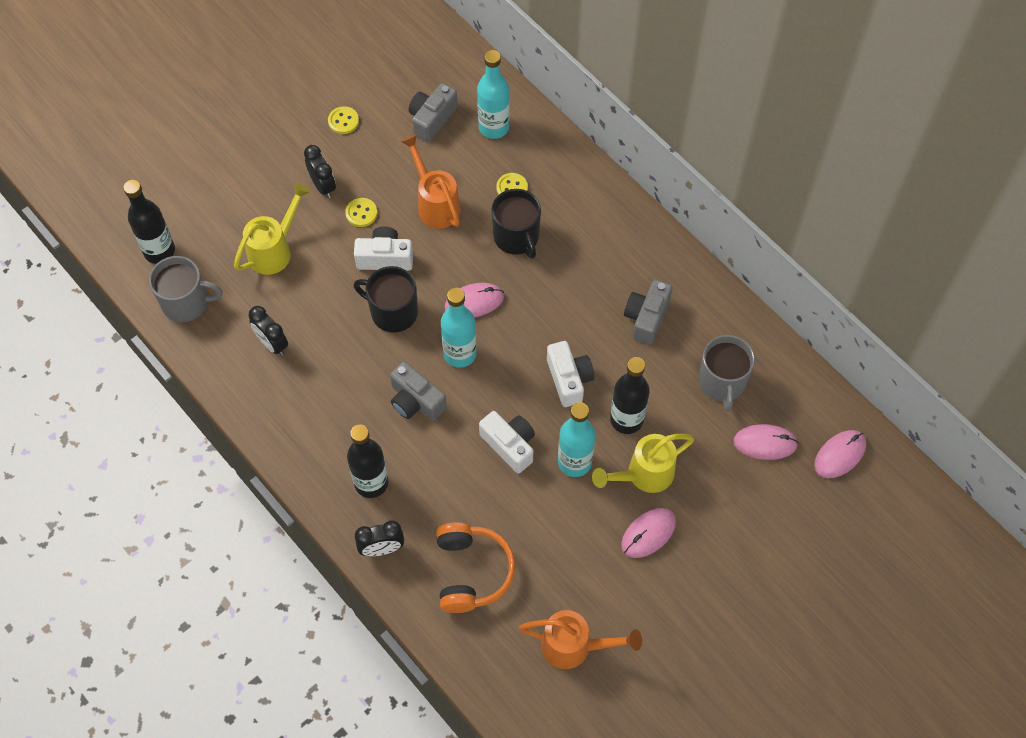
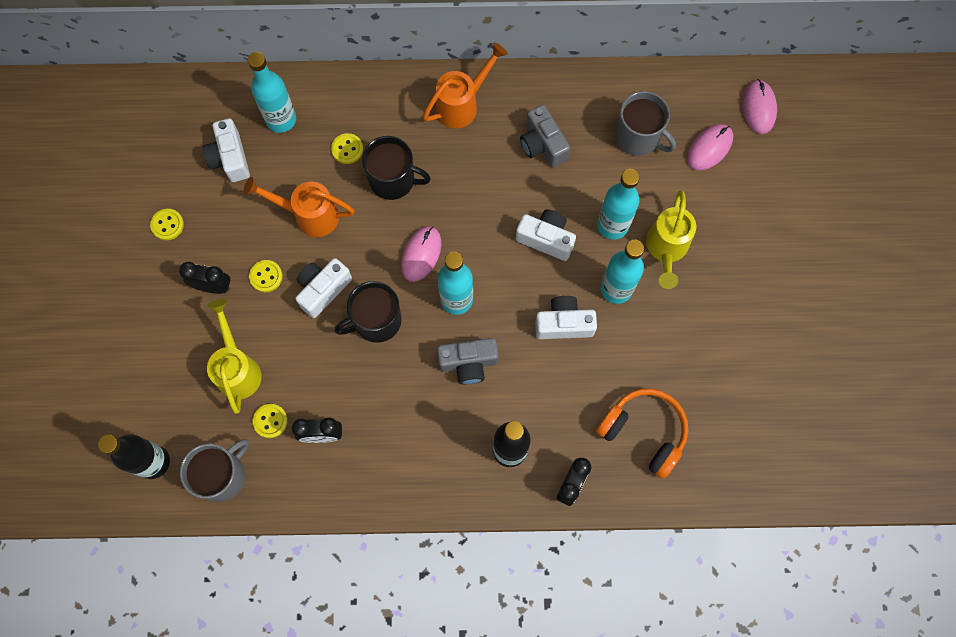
camera: 50 degrees left, 10 degrees up
(253, 301) = (270, 421): none -> yellow button
(432, 119) = (230, 158): grey camera -> white camera
(574, 646) = (760, 405): orange watering can -> orange watering can (462, 104)
(626, 419) = (612, 225): black bottle -> turquoise bottle
(648, 534) = (714, 283): pink mouse -> none

